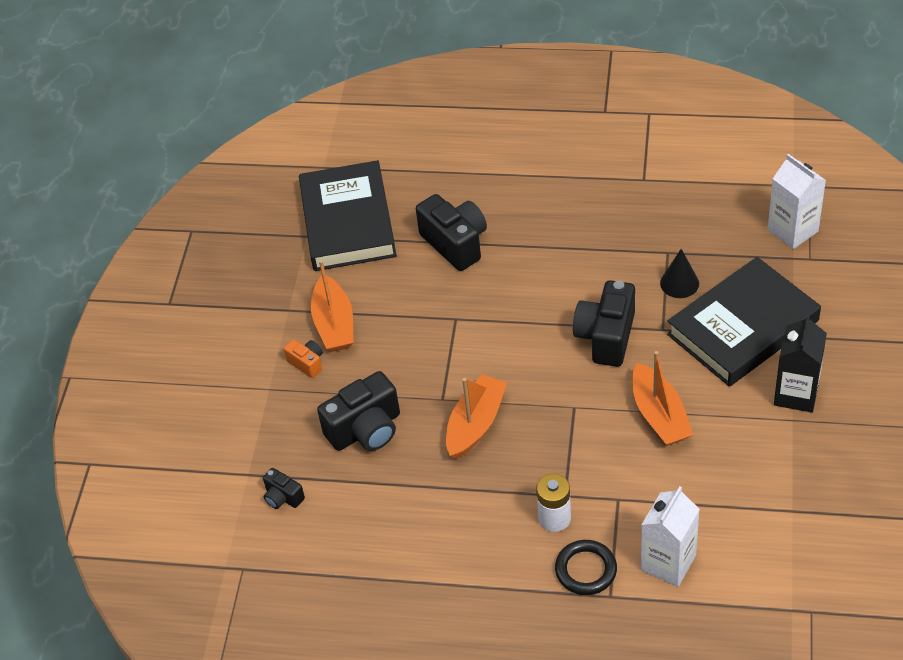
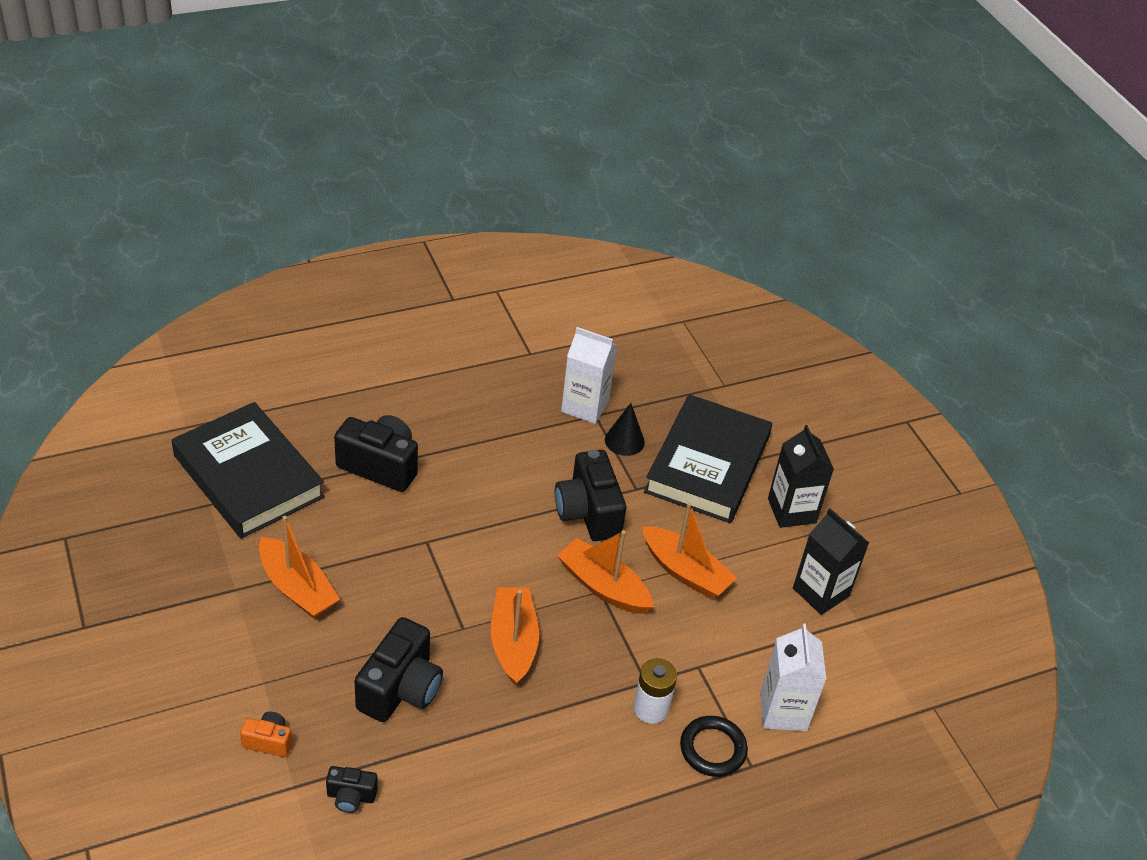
camera: 40 degrees left, 5 degrees down
(307, 363) = (291, 640): orange camera -> orange camera (268, 741)
(579, 404) = (603, 586): none -> orange boat
(773, 475) = (821, 592): none -> black carton
(792, 230) = (694, 364): white carton -> white carton (585, 406)

